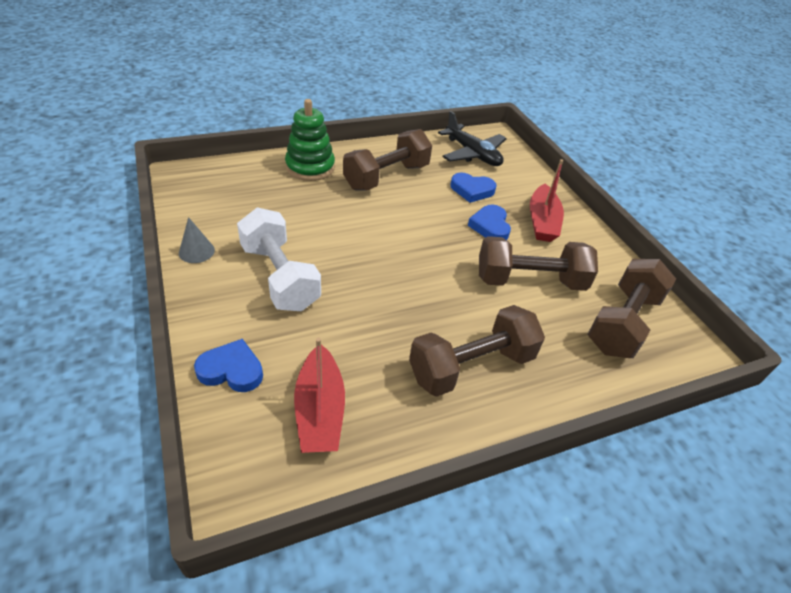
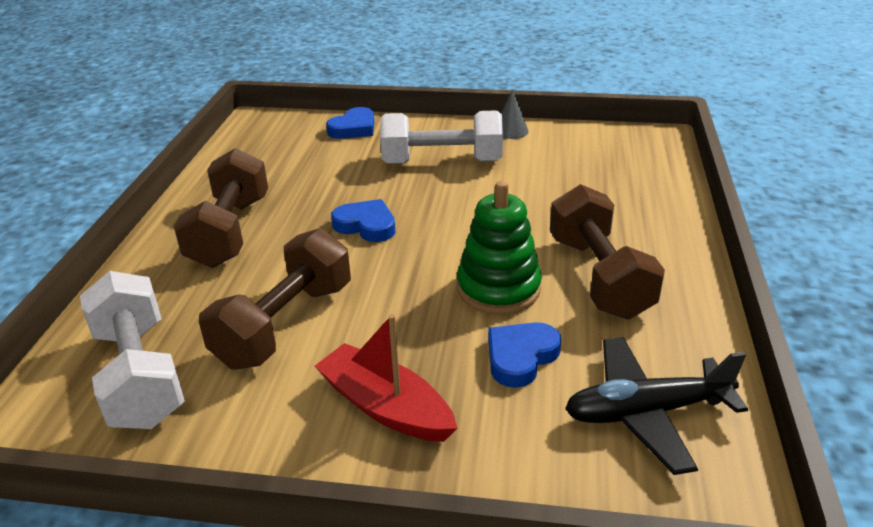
camera: 125 degrees right, 10 degrees down
(310, 167) = (649, 217): green stacking toy -> green stacking toy (498, 288)
(320, 410) = (278, 153): red boat -> none
(490, 226) = (416, 337): blue heart -> blue heart (366, 225)
(622, 323) = (139, 375): brown dumbbell -> white dumbbell

